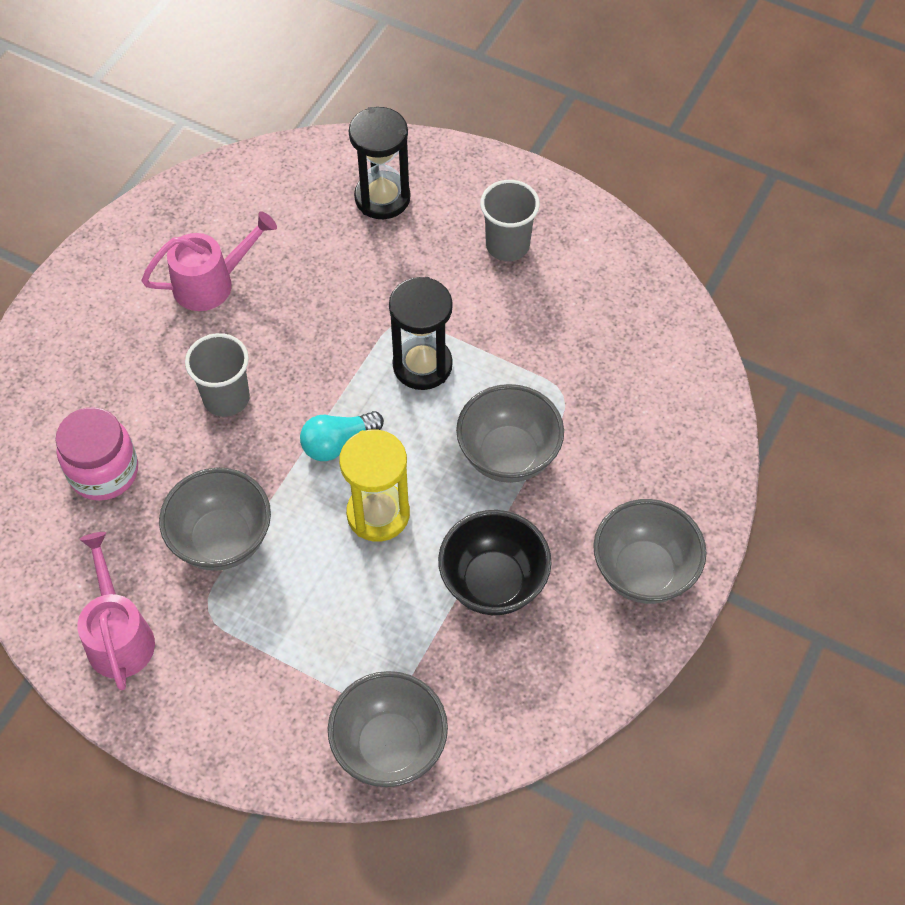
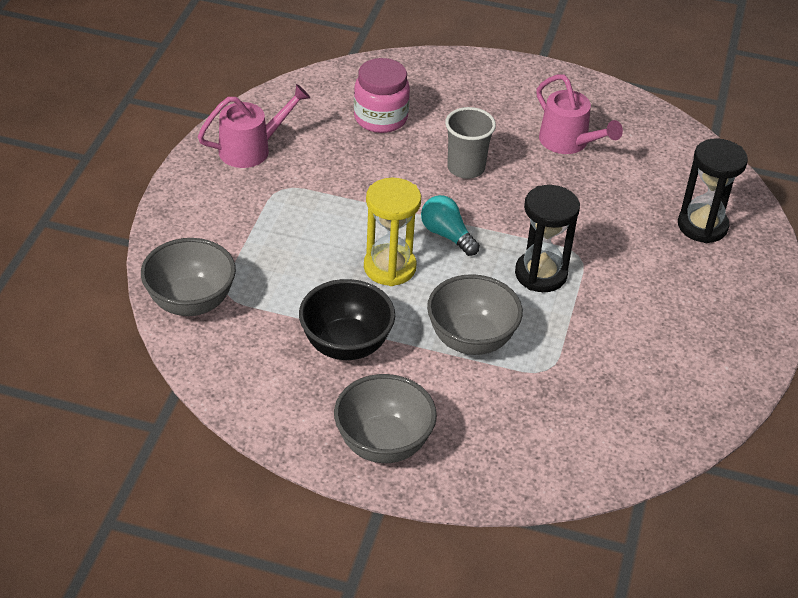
camera: 75 degrees right, 15 degrees down
(222, 540) = (341, 186): grey bowl -> none
(507, 245) = (692, 313): grey cup -> none

